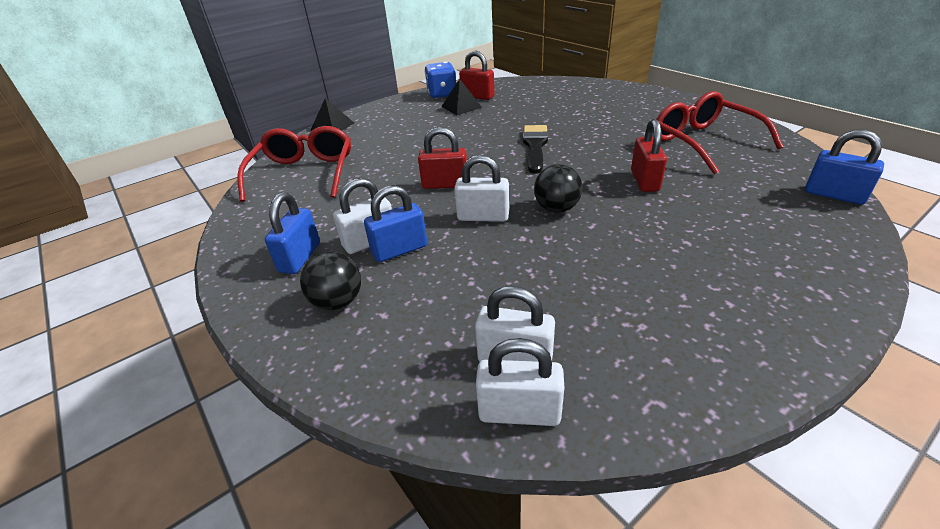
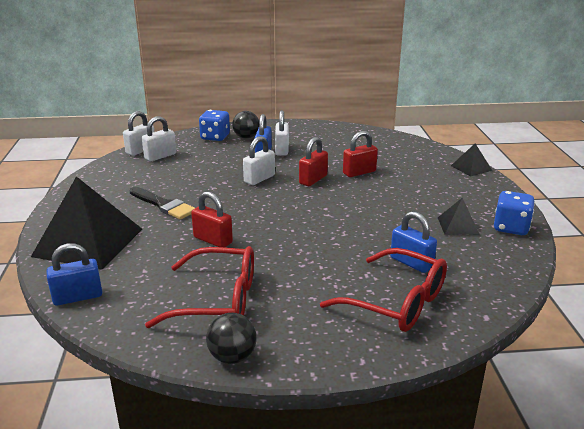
camera: 120 degrees right, 10 degrees down
(300, 257) = (292, 135): blue padlock -> blue padlock (411, 263)
(304, 174) = (390, 148): red glasses -> red glasses (395, 302)
(364, 341) = (215, 137): none -> blue dice
(477, 96) = (481, 242): red padlock -> red padlock (359, 172)
(535, 146) = (324, 225): black brush -> black brush (163, 205)
(556, 208) = (233, 199): black ball -> black ball (232, 357)
(788, 248) = (88, 242): none -> black pyramid

